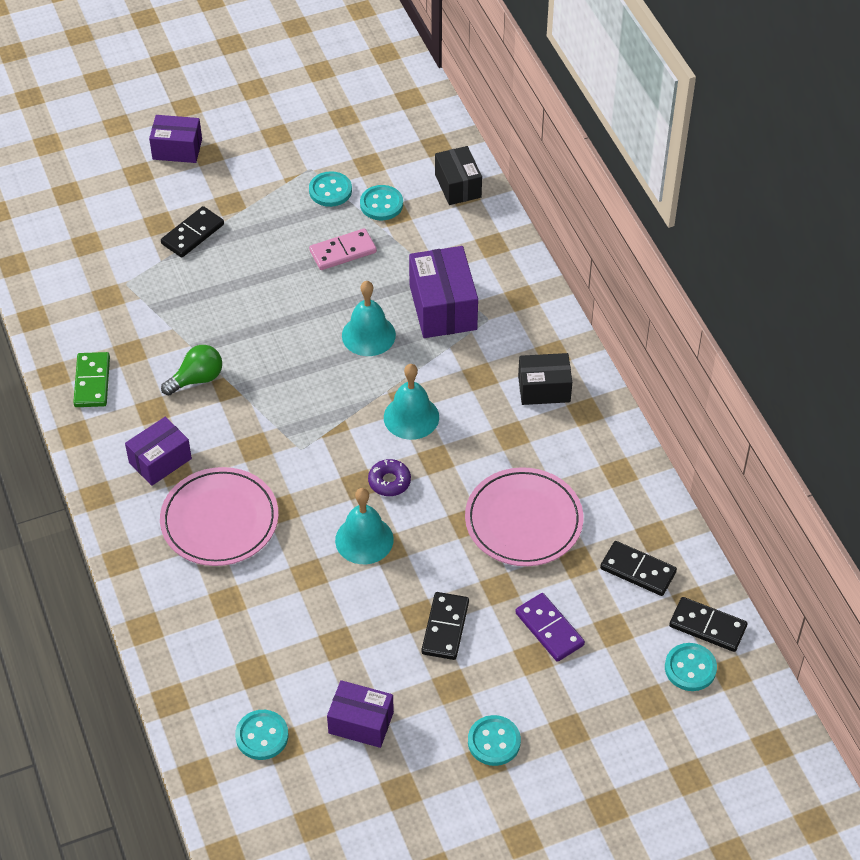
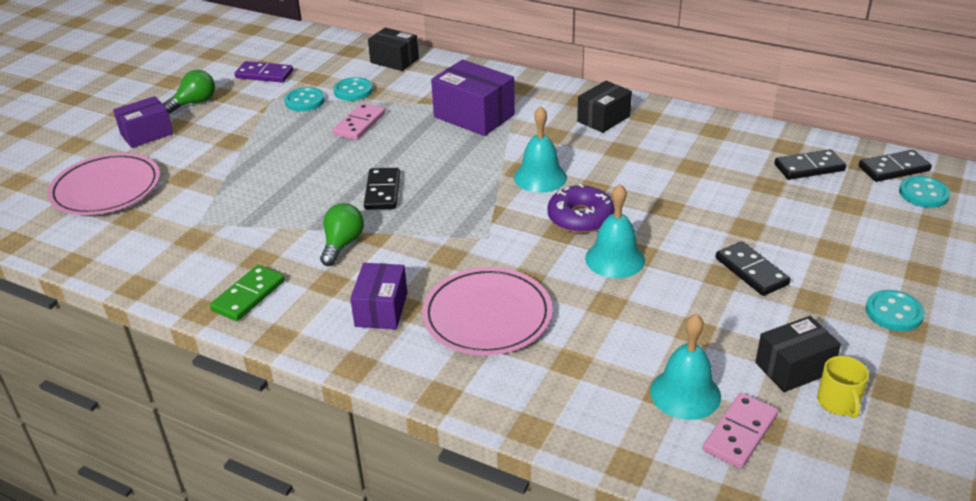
camera: 40 degrees left, 15 degrees down
(92, 382) = (248, 295): green domino -> green domino turned 75 degrees clockwise
(193, 234) = (223, 170): black domino -> black domino (383, 191)
(246, 132) = (195, 103): none -> green light bulb
(262, 736) = (740, 433): turquoise button -> pink domino
(352, 769) = (838, 402): none -> yellow mug
(361, 722) = (794, 368): purple box -> black box
(368, 335) = (443, 153): turquoise bell -> turquoise bell (685, 393)
(389, 481) = (580, 217): purple donut -> purple donut, size x1.57
(523, 520) = (701, 185): pink plate -> pink plate (106, 189)
(549, 629) = (814, 228): purple domino -> purple domino (264, 74)

